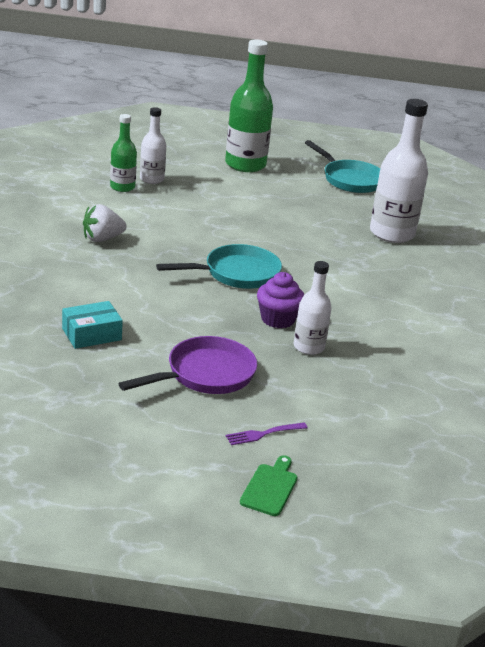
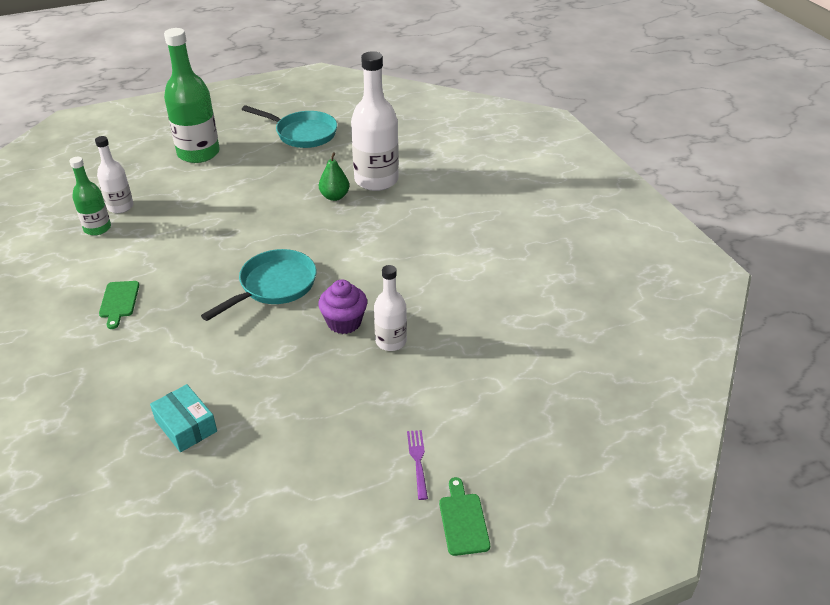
camera: 25 degrees left, 10 degrees up
(92, 334) = (186, 426): turquoise box -> turquoise box turned 75 degrees counterclockwise
(102, 239) = (119, 301): white strawberry -> green cutting board
(205, 374) = (323, 420): purple pan -> none
(264, 434) = (418, 461): purple fork -> purple fork turned 135 degrees clockwise
(342, 232) = (334, 196): none -> green pear

